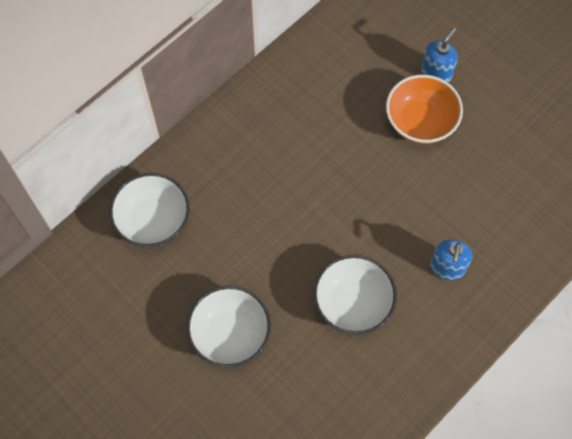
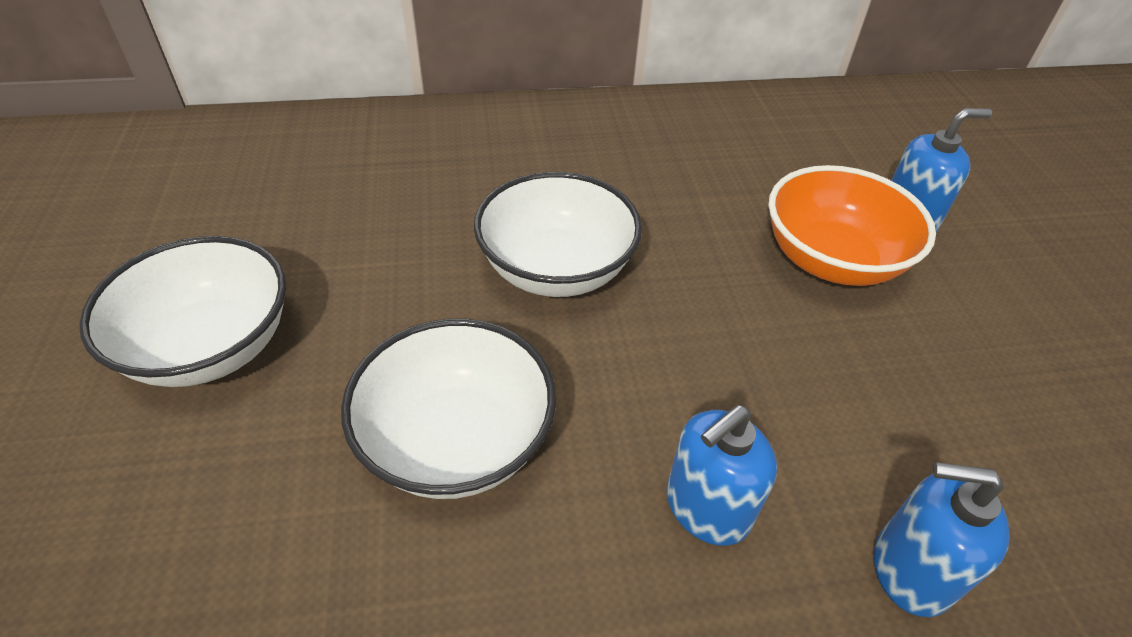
camera: 35 degrees right, 20 degrees down
(153, 220) = (306, 158): white bowl -> white bowl (556, 269)
(516, 245) = (910, 570): none -> blue soap dispenser

